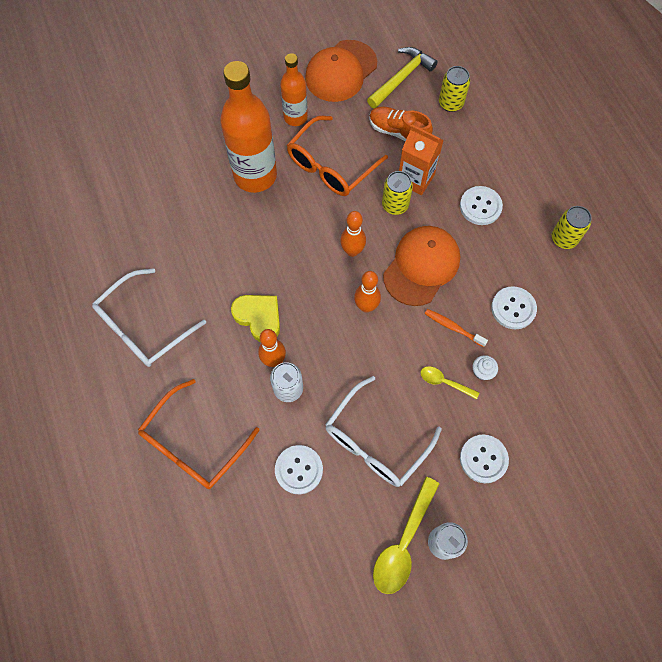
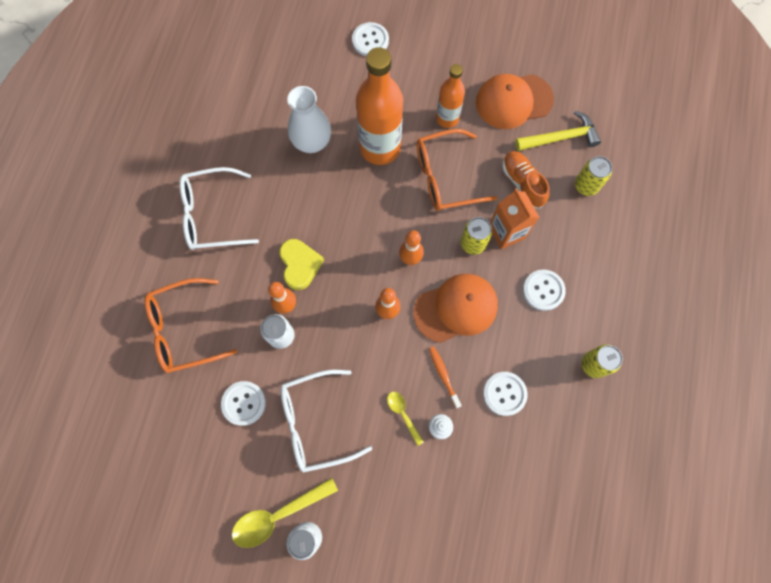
camera: 35 degrees right, 5 degrees up
(190, 207) = (312, 142): none -> white vase
(483, 459) = (387, 496): white button -> white button (370, 40)

